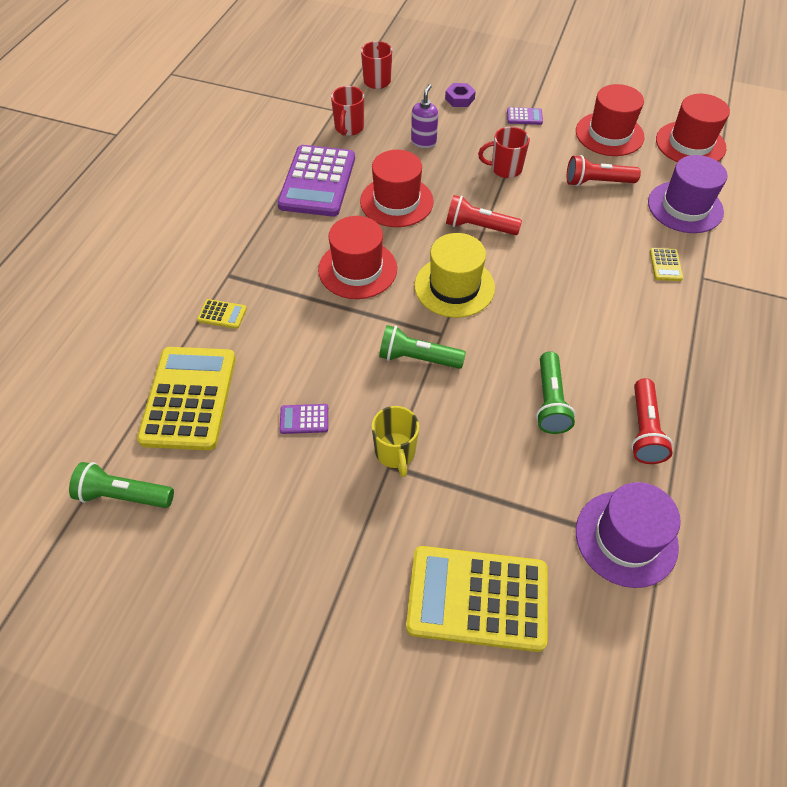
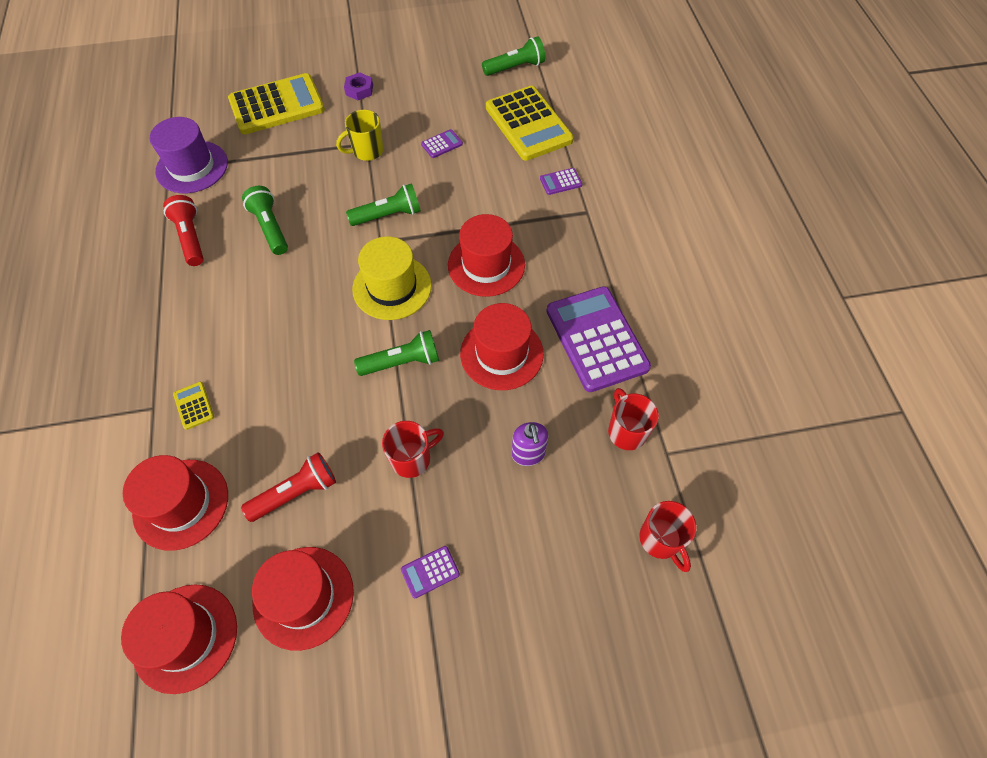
camera: 150 degrees right, 5 degrees up
(222, 314) = (560, 182): yellow calculator -> purple calculator
(395, 452) = (367, 151): yellow mug -> yellow mug turned 75 degrees counterclockwise
(459, 99) = (532, 563): purple nut -> purple nut (359, 90)
(478, 227) = (402, 362): red flashlight -> green flashlight
(685, 207) = (181, 504): purple hat -> red hat

